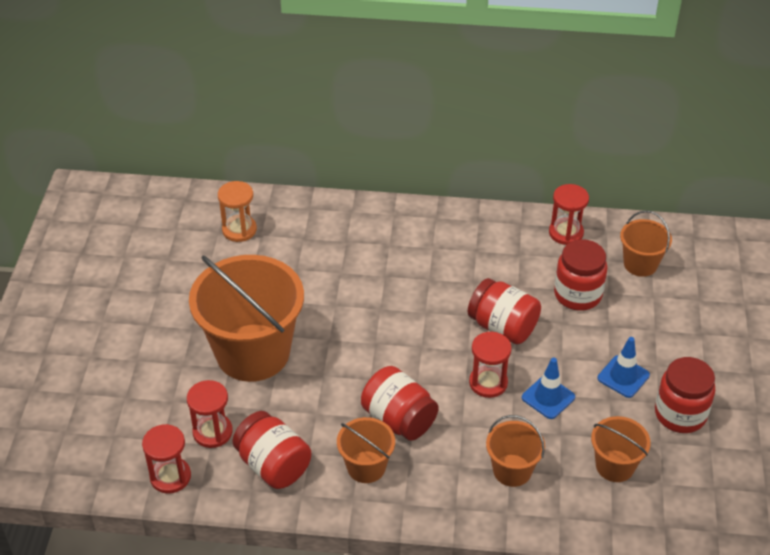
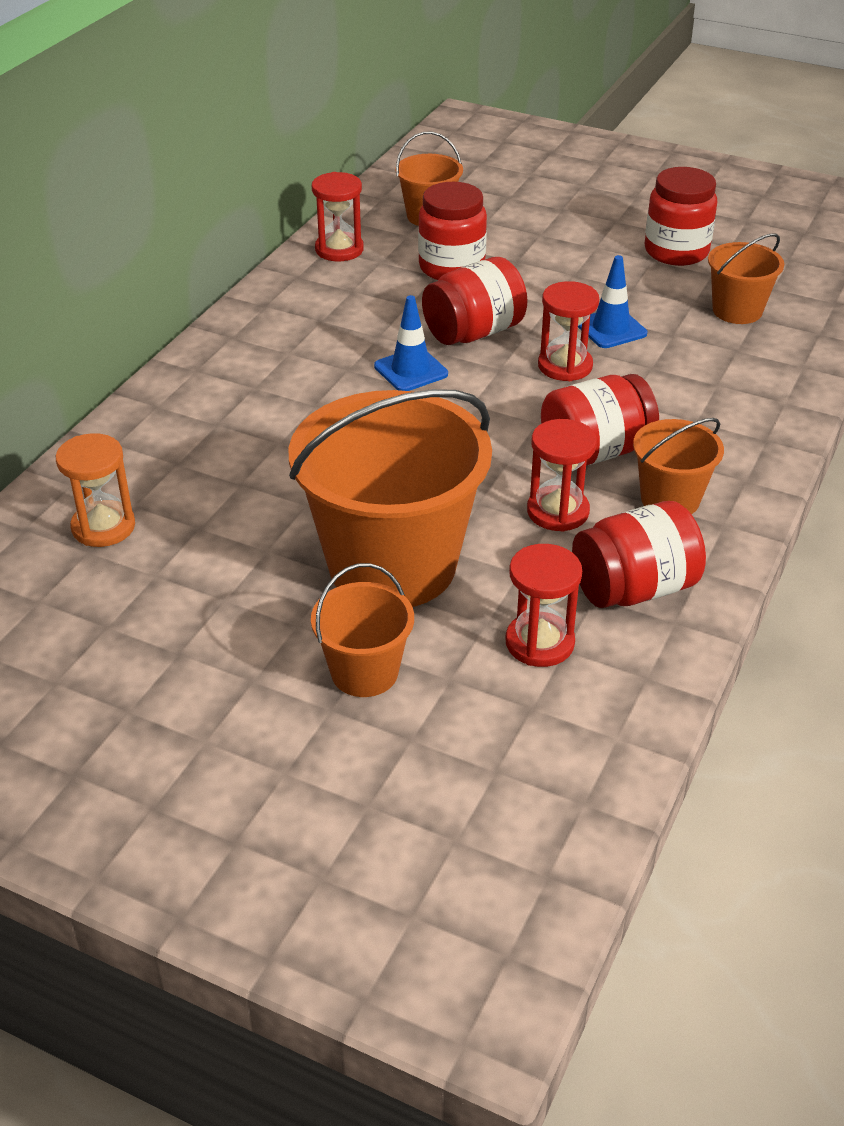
camera: 70 degrees left, 5 degrees down
(170, 476) = (615, 710): red hourglass -> red hourglass (558, 511)
(512, 470) = (718, 382): orange bucket -> orange bucket (364, 672)
(623, 376) = (602, 271): blue traffic cone -> blue traffic cone (411, 370)

